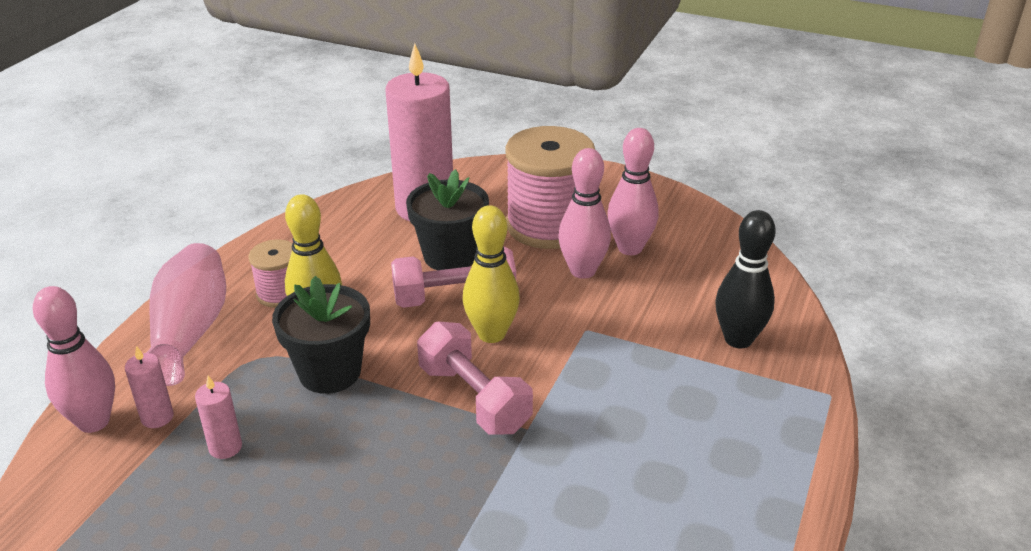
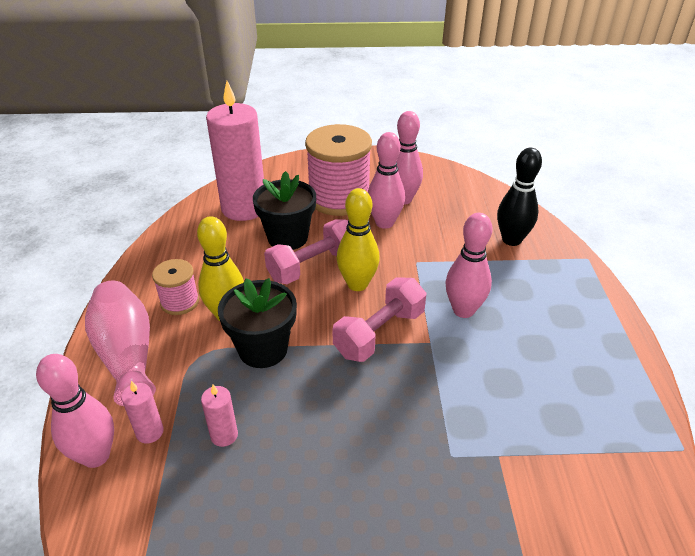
camera: 25 degrees left, 5 degrees up
(474, 398) = (379, 333): pink dumbbell -> pink dumbbell turned 75 degrees counterclockwise
(600, 405) = (463, 310): none -> pink bowling pin

